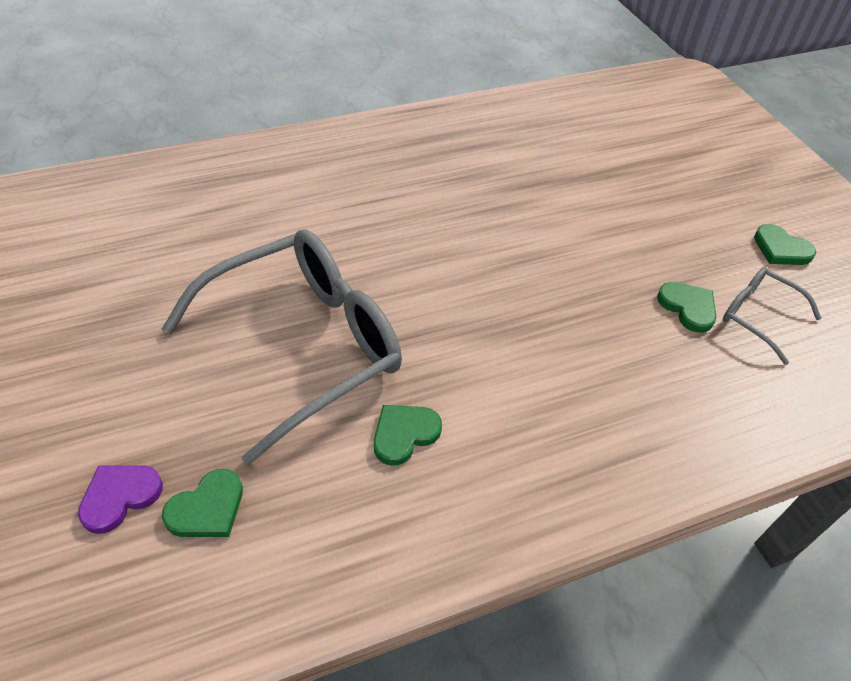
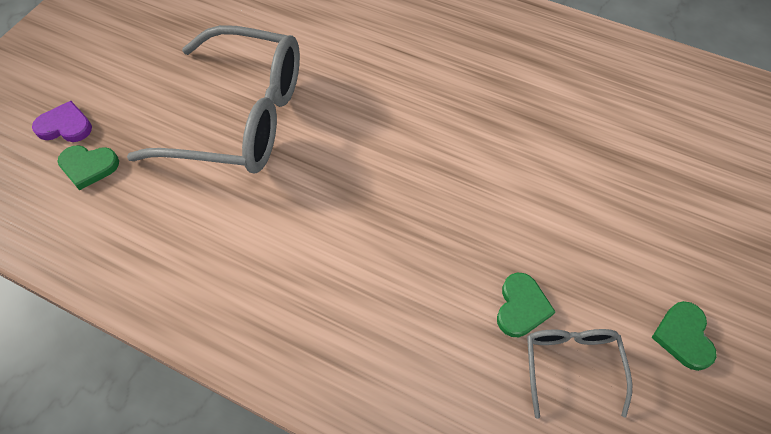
camera: 50 degrees right, 10 degrees up
(404, 434) = (222, 216): green heart -> none

